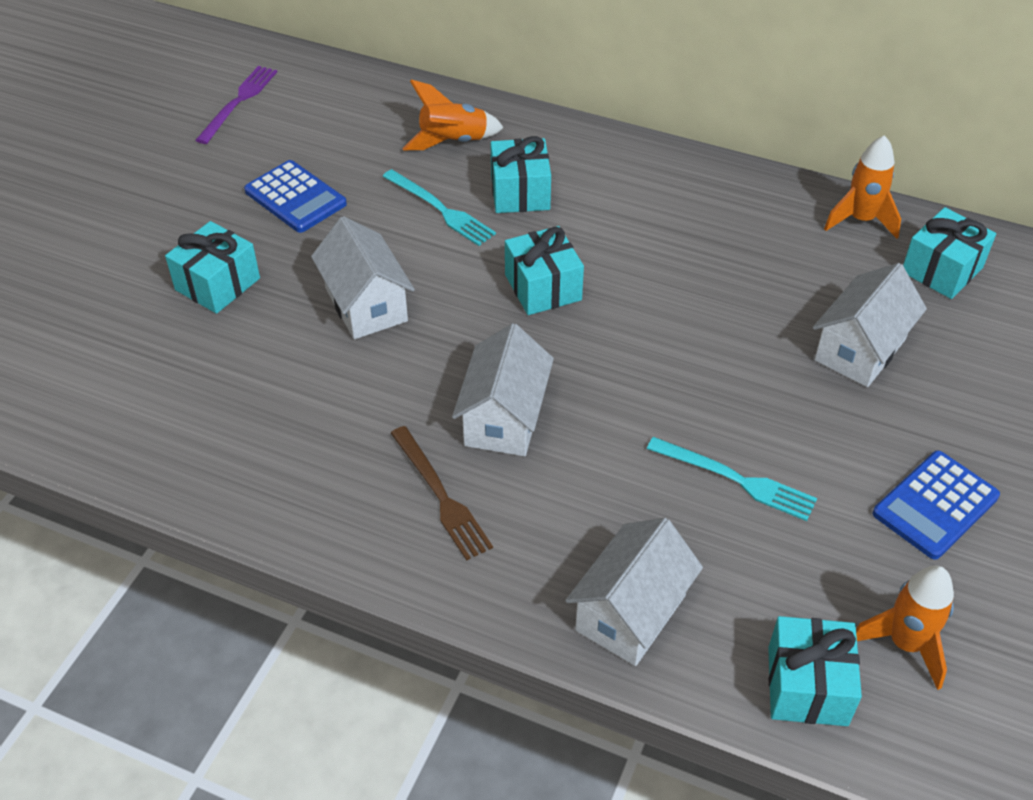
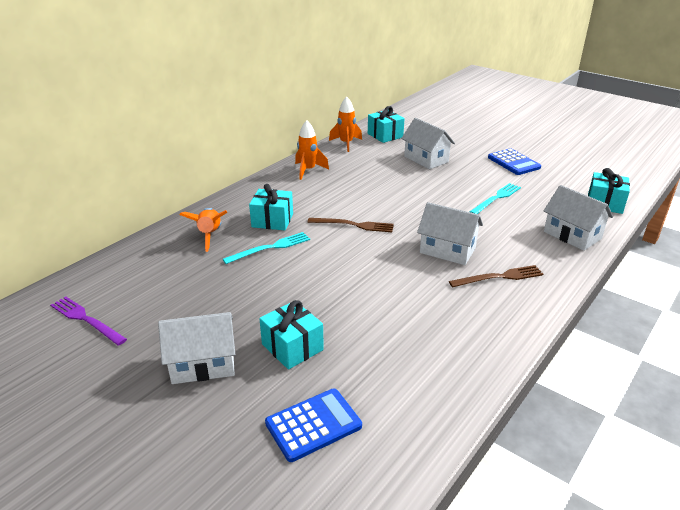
camera: 75 degrees left, 15 degrees down
(295, 197) = (221, 302): blue calculator -> blue calculator (313, 425)
(366, 305) = (342, 285): white house -> white house (203, 364)
(543, 287) = (354, 225): turquoise gift -> brown fork
(905, 644) = (581, 181): orange rocket -> orange rocket (308, 170)

